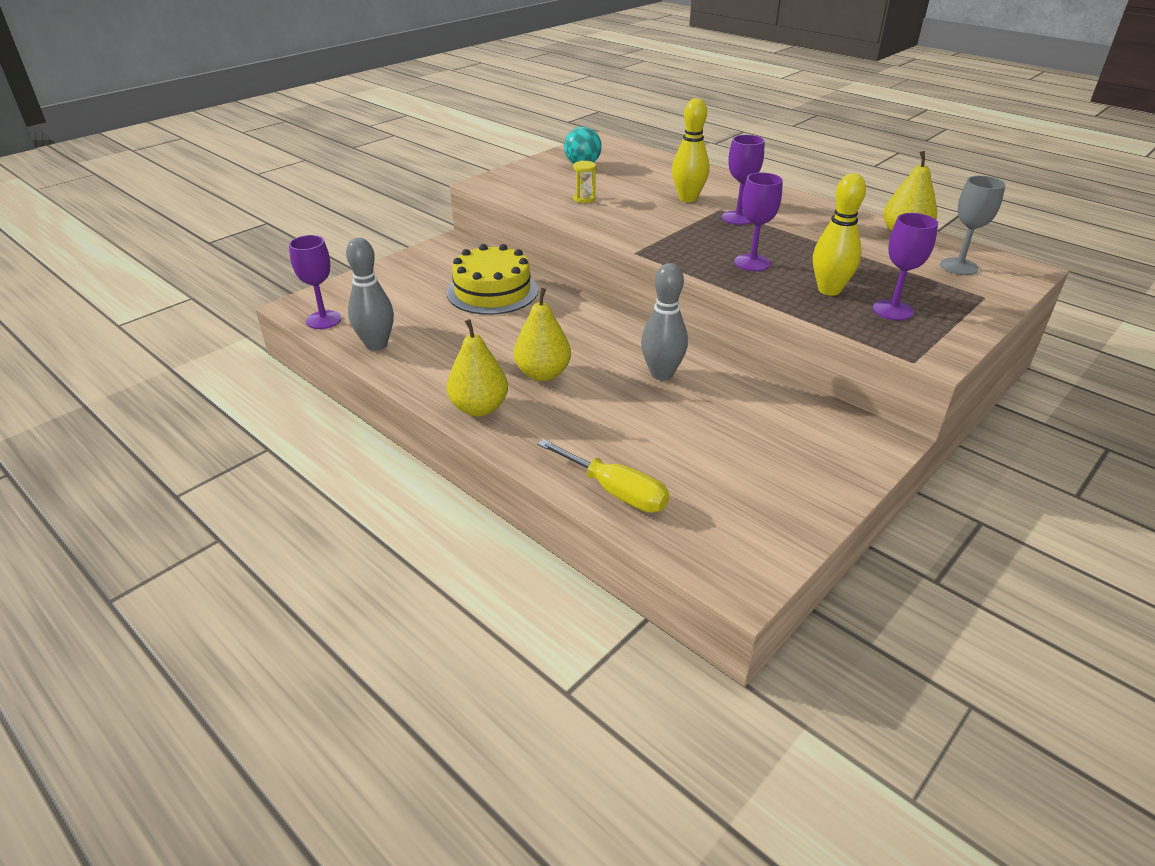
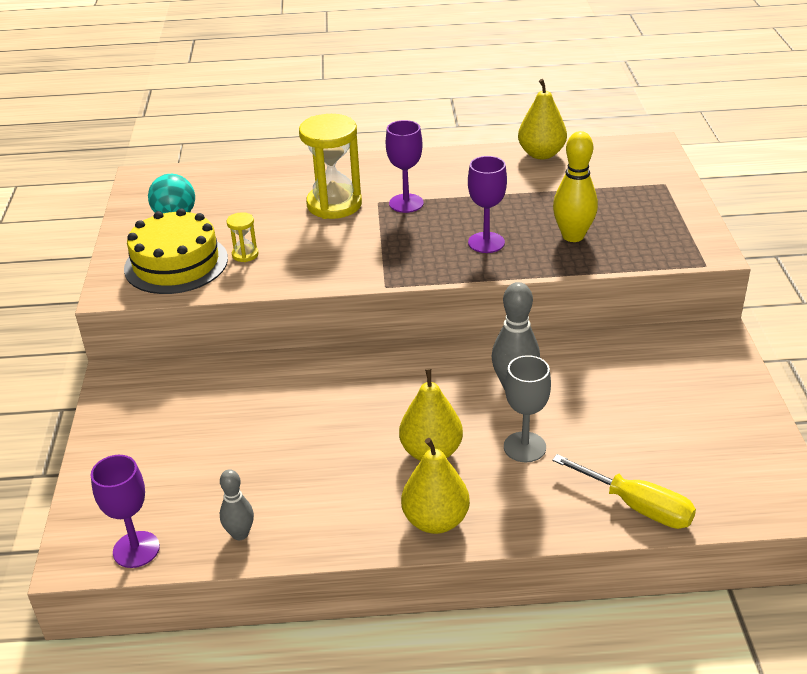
camera: 45 degrees left, 0 degrees up
(376, 345) = (240, 534): grey bowling pin -> grey bowling pin, size x0.61
(492, 291) = (252, 404): yellow cake -> yellow cake (176, 263)
(615, 492) = (637, 506): yellow screwdriver -> yellow screwdriver turned 45 degrees clockwise
(688, 198) = (334, 204): yellow bowling pin -> yellow hourglass
(892, 310) = (634, 229): purple goblet -> none
(959, 266) = (614, 165): grey goblet -> grey goblet (524, 447)

